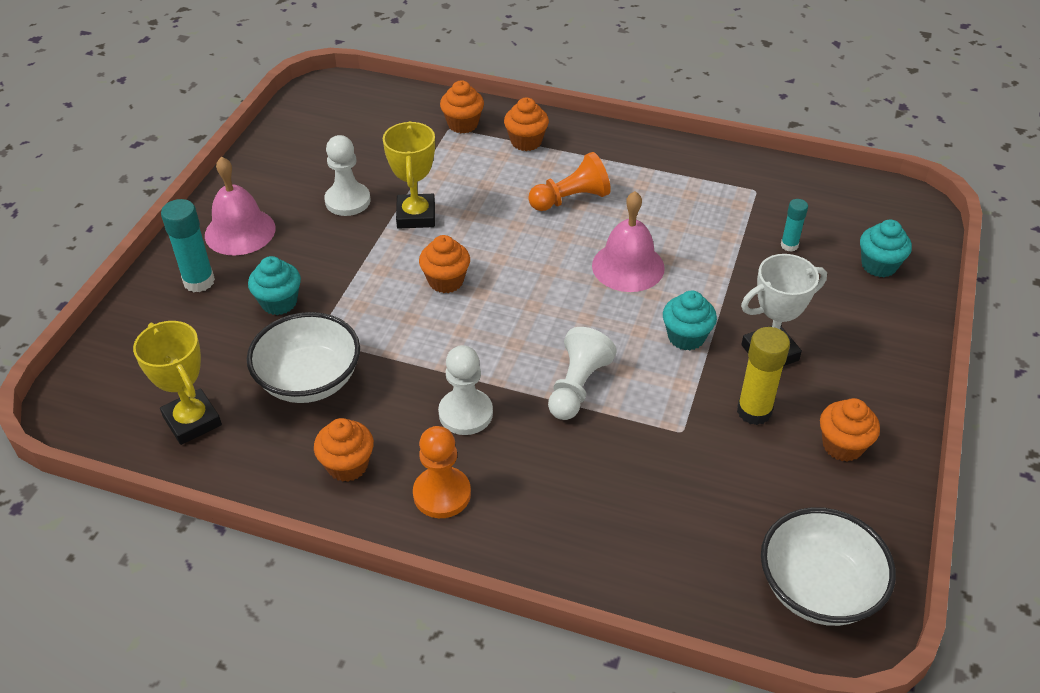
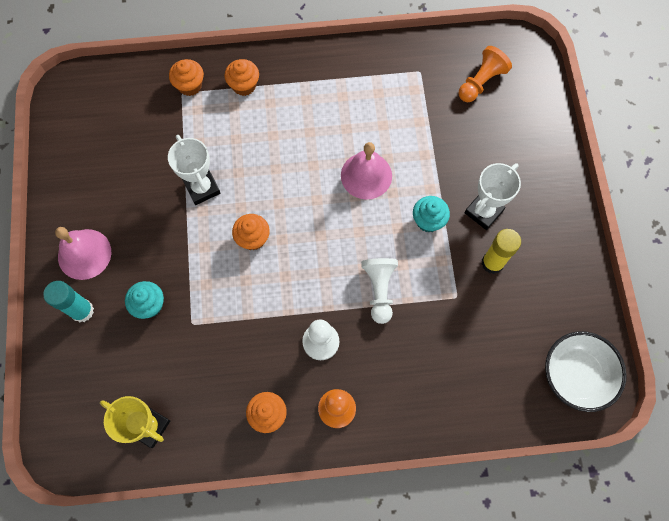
camera: 25 degrees left, 25 degrees up
(309, 380) = (207, 360): white bowl -> none
(347, 201) = (146, 194): white pawn -> none
(416, 216) = (202, 188): yellow trophy -> white trophy
(571, 199) = (301, 129): orange pawn -> orange pawn (481, 82)
(789, 245) = (460, 114): turquoise glue stick -> none
(842, 445) = (552, 266): orange cupcake -> none
(879, 265) = (521, 109): turquoise cupcake -> none

